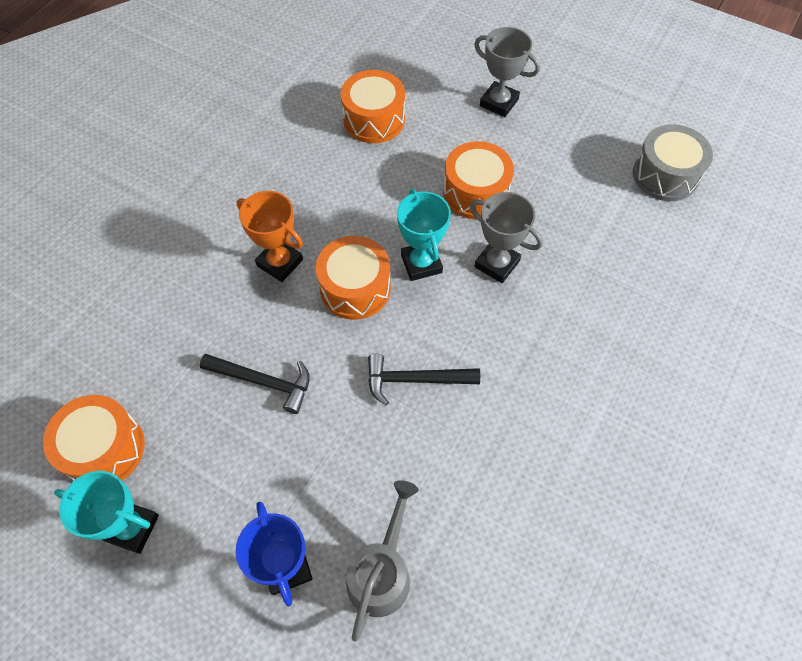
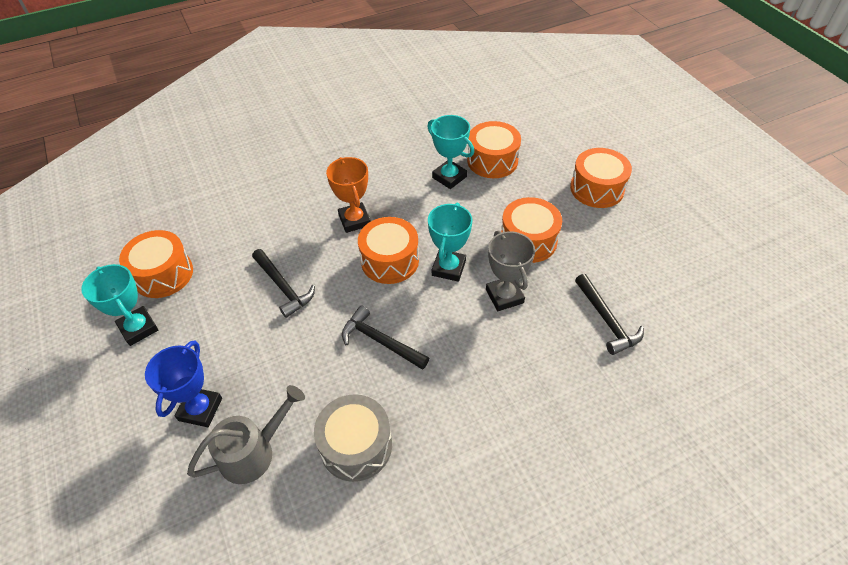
camera: 35 degrees right, 10 degrees down
(343, 160) = (449, 177): none -> turquoise trophy
(499, 103) = (597, 189): grey trophy -> orange drum
(603, 237) = (606, 320): none -> black hammer
(665, 175) = (700, 301): grey drum -> grey drum (356, 446)

